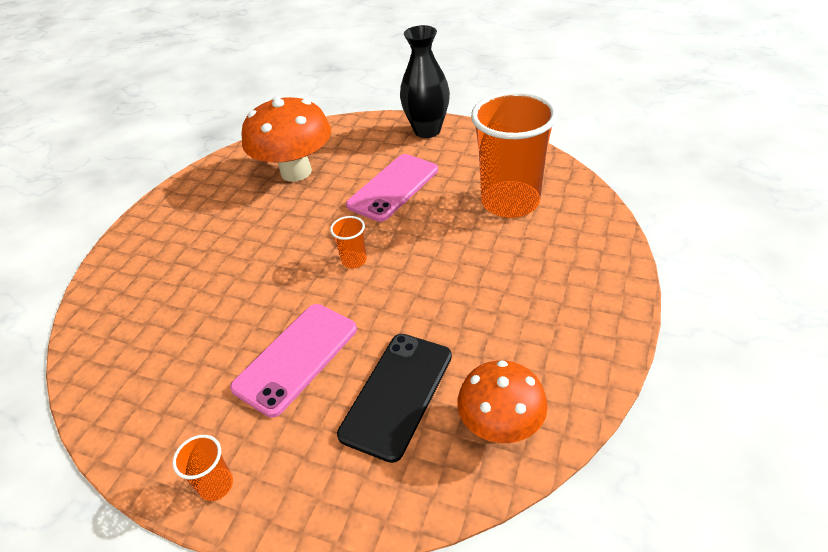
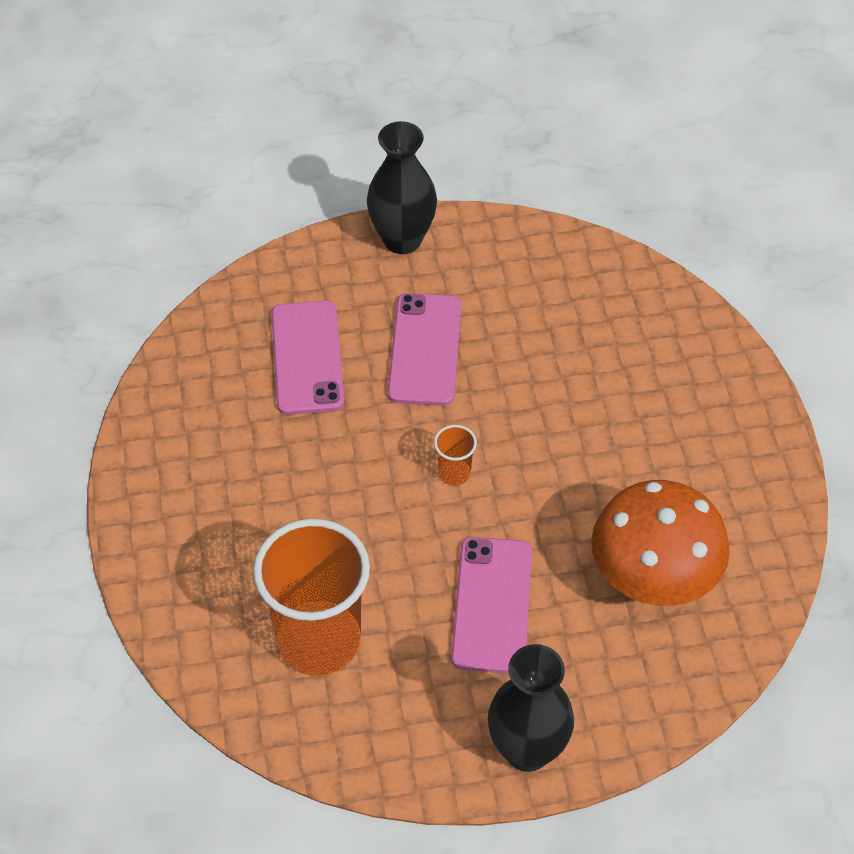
camera: 145 degrees right, 10 degrees up
(216, 485) = (402, 239): orange cup -> black vase
(397, 394) = (307, 358): black phone -> pink phone
(501, 426) = (202, 370): orange mushroom -> none

